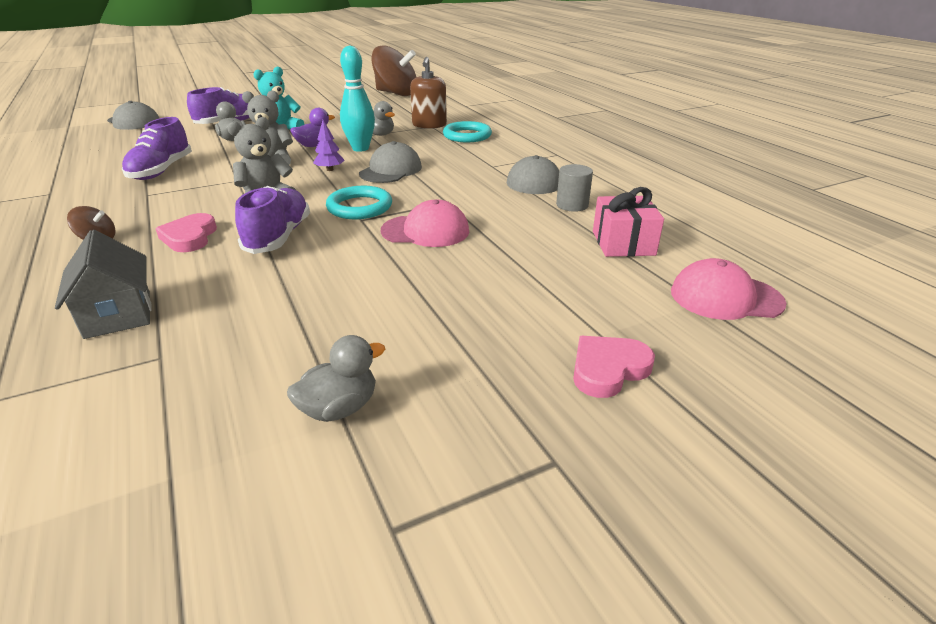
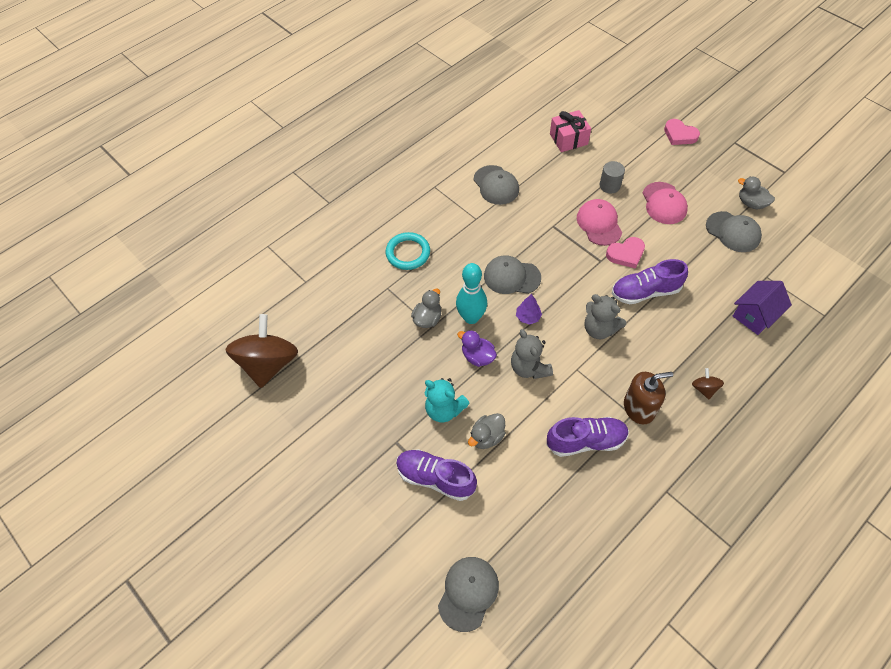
camera: 105 degrees left, 25 degrees up
(118, 314) = (755, 315): grey house -> purple house
(190, 237) = (672, 339): pink heart -> pink heart (626, 254)
(294, 352) = (733, 232): none -> grey cap
(359, 207) = (584, 269): turquoise ring -> none
(429, 125) = (385, 290): brown soap dispenser -> brown soap dispenser (639, 408)
(572, 205) = (528, 165): grey cylinder -> grey cylinder (609, 185)
(725, 297) = (604, 103): pink cap -> pink cap (664, 203)

